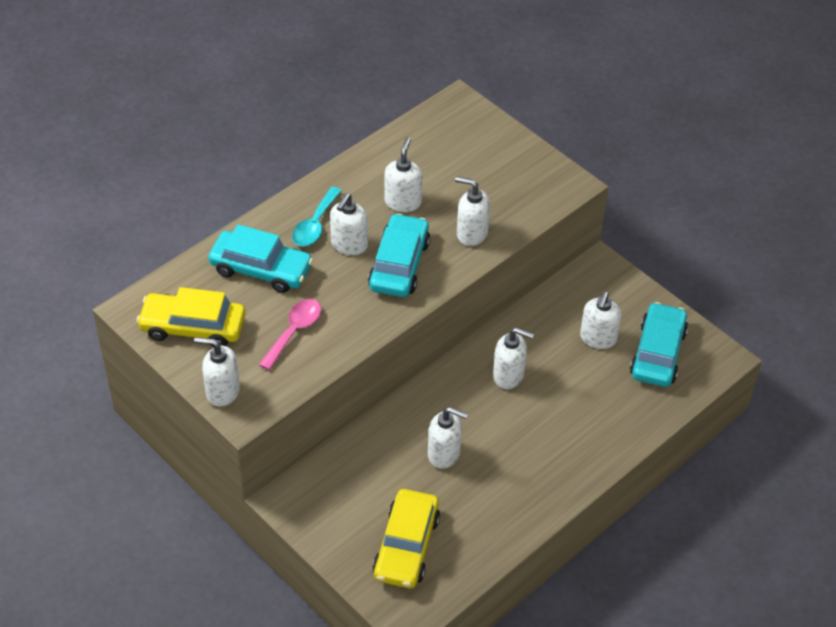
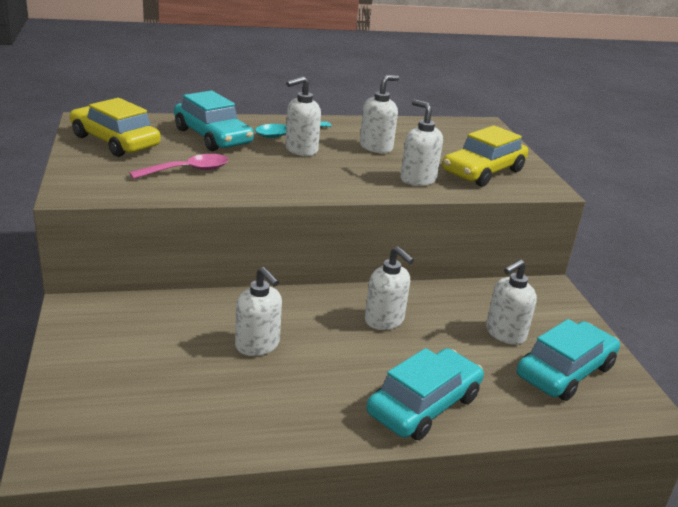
camera: 30 degrees right, 20 degrees down
(222, 391) = (78, 176): white soap dispenser -> none
(399, 265) = (329, 172): turquoise car -> turquoise car (424, 405)
(406, 546) = (132, 395): yellow car -> yellow car (483, 171)

